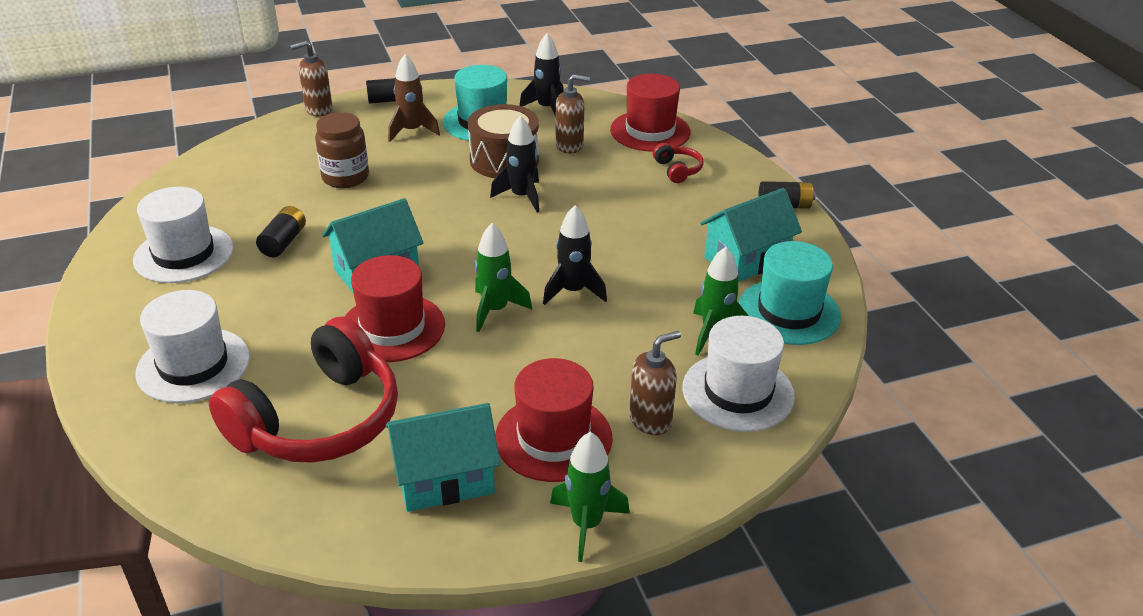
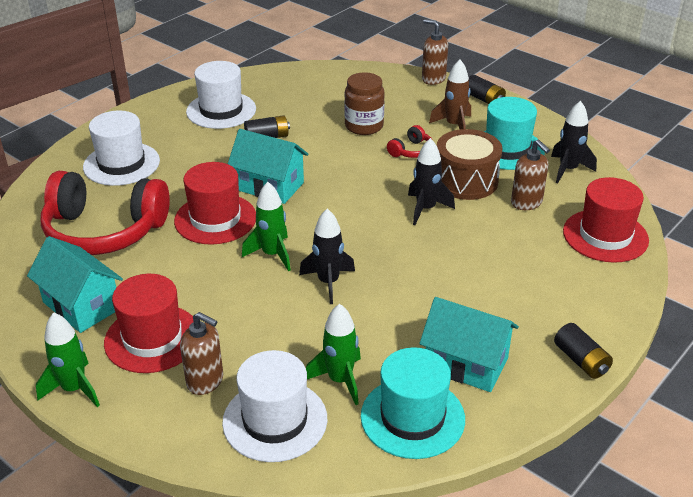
camera: 60 degrees right, 0 degrees up
(677, 170) = (561, 274): red headphones -> red headphones (411, 151)

